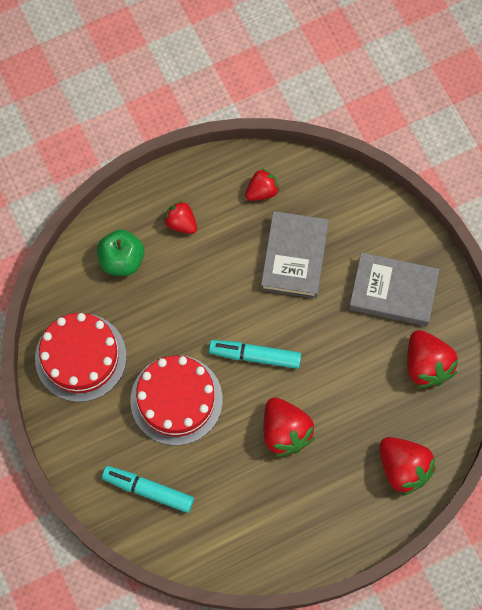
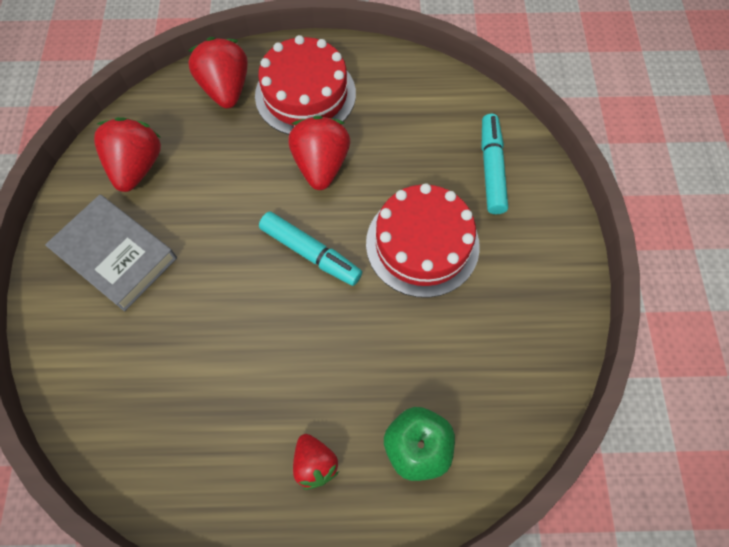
camera: 155 degrees left, 5 degrees down
(80, 357) = (517, 340): red cake -> red cake (305, 94)
(148, 490) = (491, 169): turquoise marker -> turquoise marker turned 135 degrees counterclockwise
(262, 191) = (185, 458): red strawberry -> none
(294, 257) = (199, 347): grey book -> none

